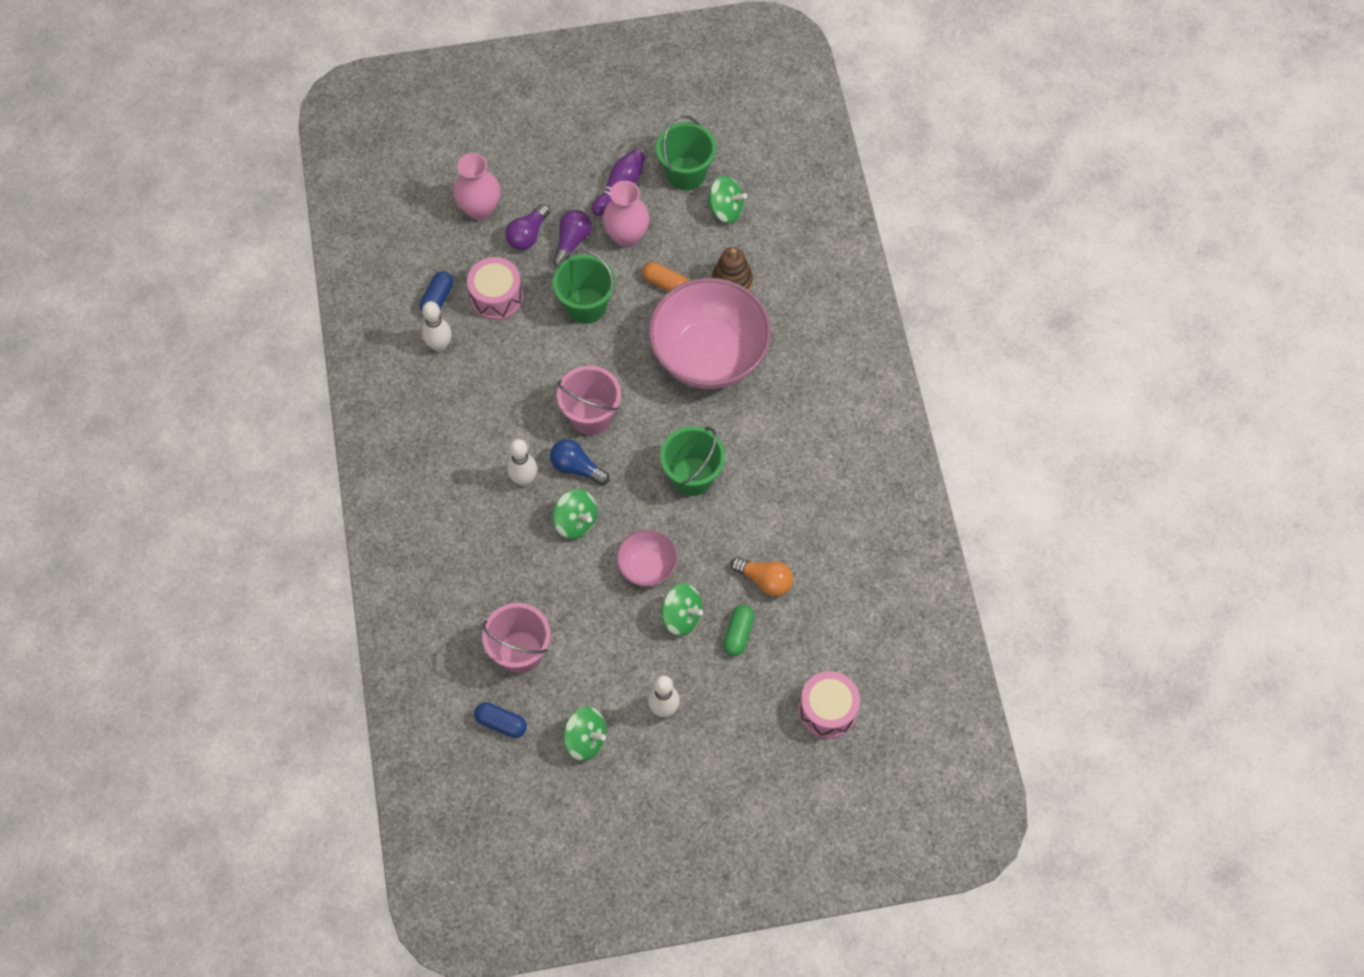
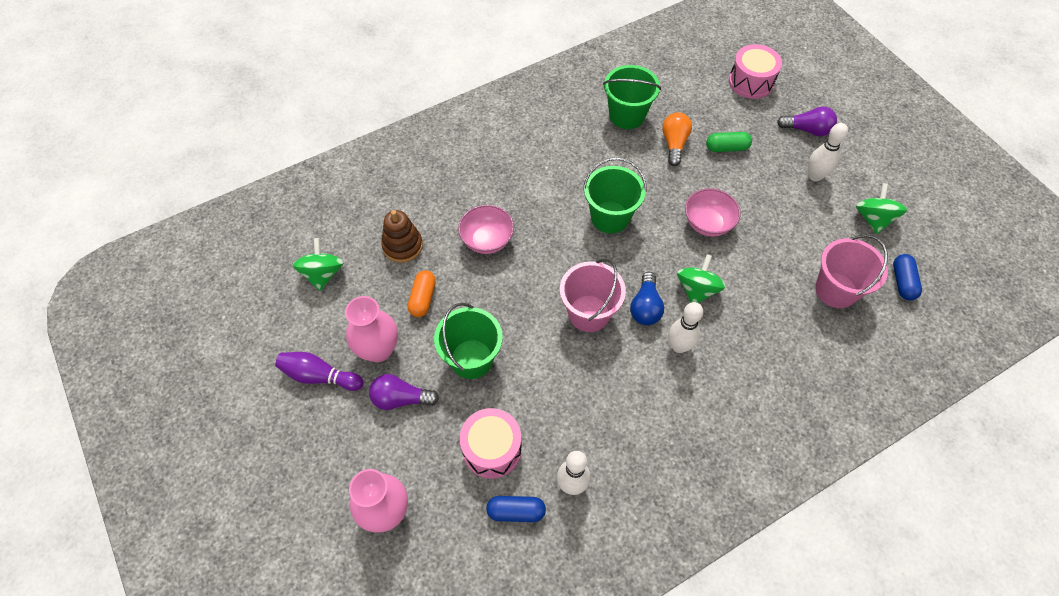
camera: 110 degrees left, 5 degrees down
(528, 235) = (405, 446): purple light bulb -> purple light bulb (807, 130)
(681, 616) = (735, 187): green spinning top -> none
(685, 173) = (287, 321): green bucket -> green bucket (627, 115)
(709, 355) = (487, 240): pink bowl -> pink bowl, size x0.48

